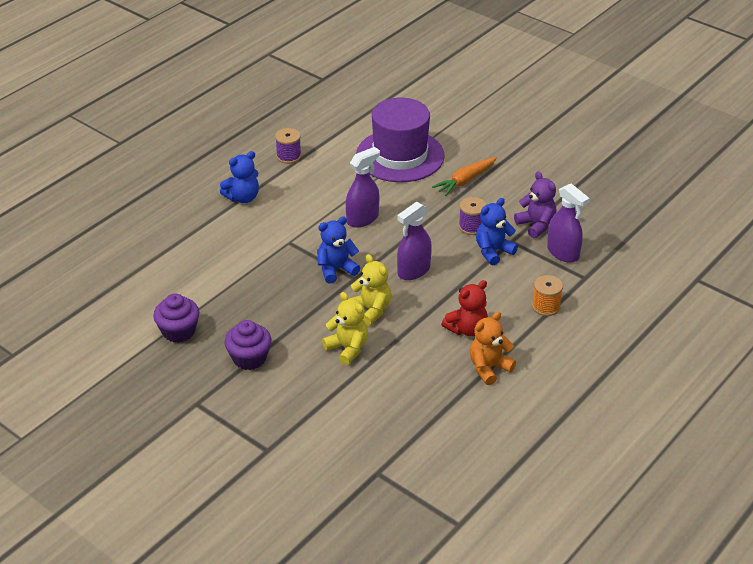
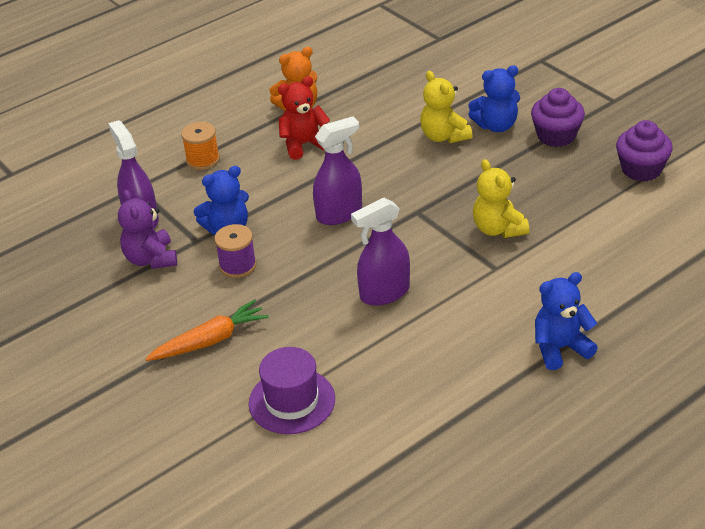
camera: 165 degrees left, 0 degrees up
(288, 156) = (479, 423): purple spool -> none
(336, 269) = (438, 224): blue teddy bear -> blue teddy bear (496, 125)
(371, 310) = (406, 173): yellow teddy bear -> yellow teddy bear (498, 229)
(400, 156) = (292, 401): purple hat -> purple hat, size x0.58

